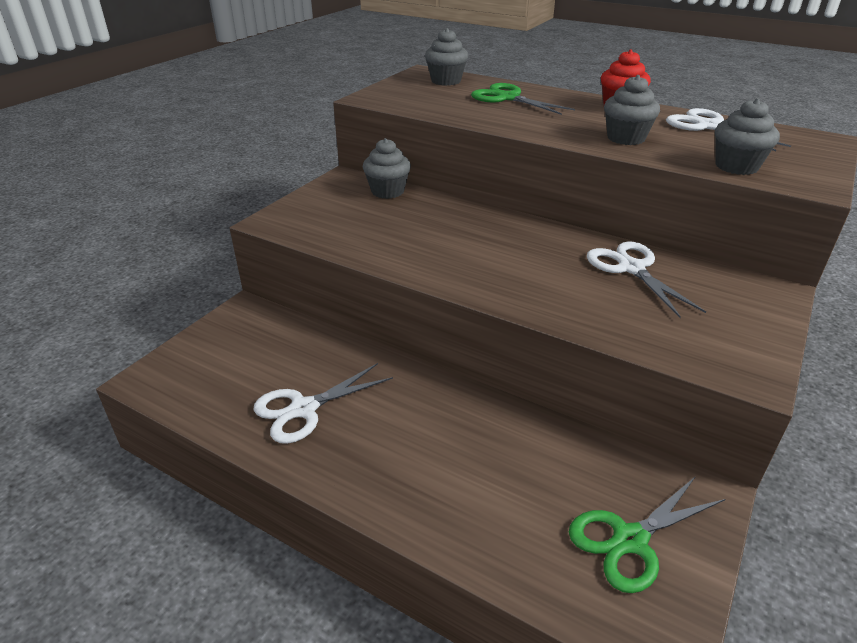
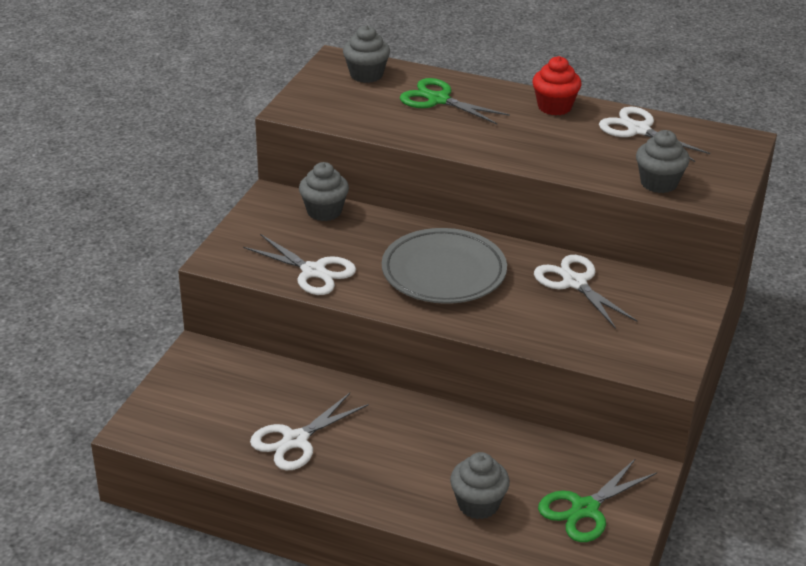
camera: 10 degrees left, 0 degrees up
(358, 238) = (314, 271): none -> white scissors
(490, 248) = (444, 273): none -> grey plate
(626, 138) = (561, 153): grey cupcake -> grey cupcake (478, 504)

